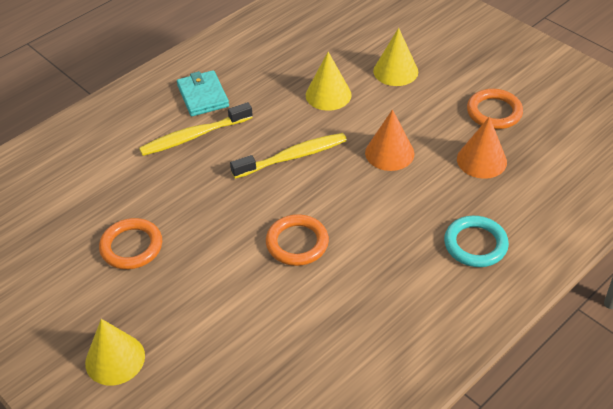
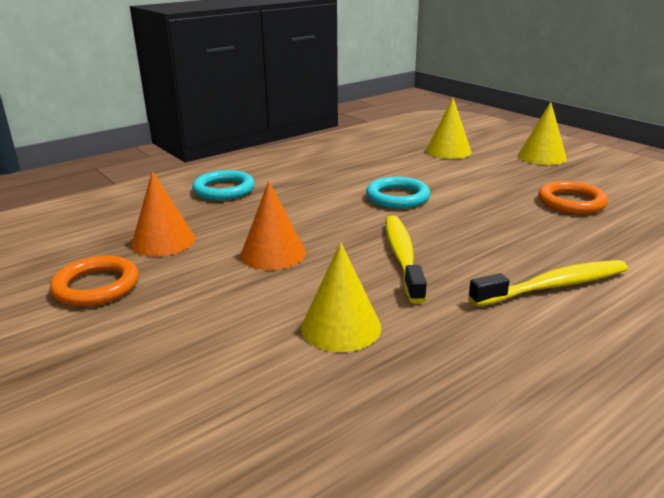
camera: 175 degrees left, 20 degrees down
(203, 96) = (569, 341): turquoise wallet -> none
(293, 157) = (402, 257): yellow toothbrush -> yellow toothbrush turned 105 degrees clockwise
(297, 243) = (397, 197): orange ring -> turquoise ring
(395, 71) = (205, 358): yellow cone -> yellow cone (448, 151)

